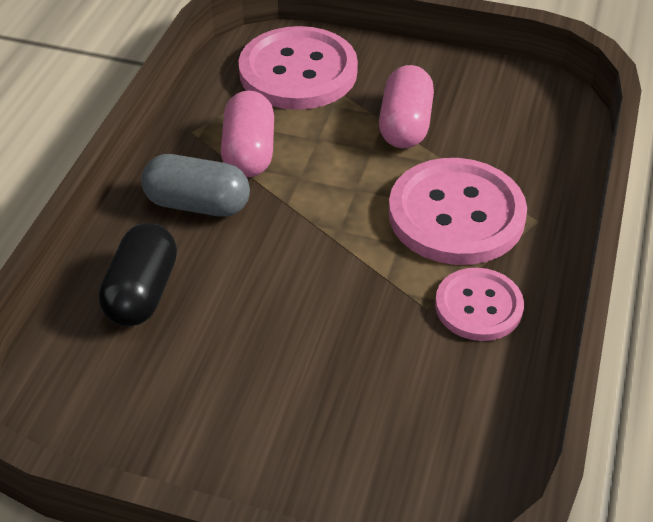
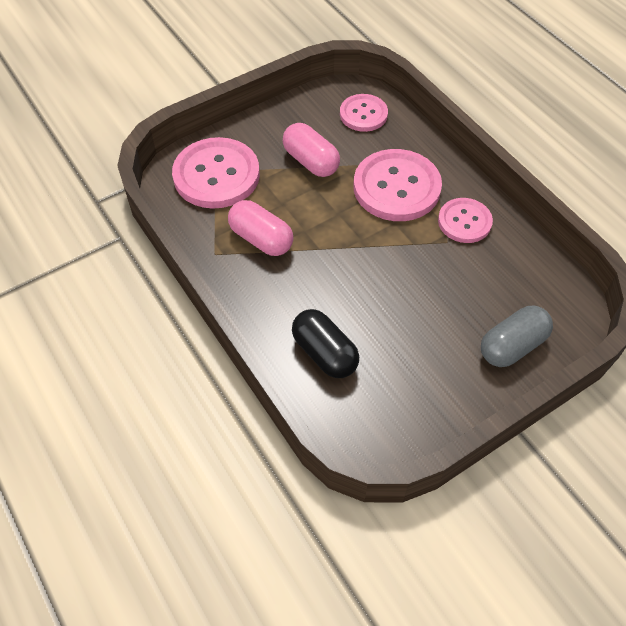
camera: 50 degrees left, 10 degrees up
(197, 204) = (279, 287): grey capsule -> grey capsule (512, 346)
(532, 124) = (363, 114): none -> pink button

